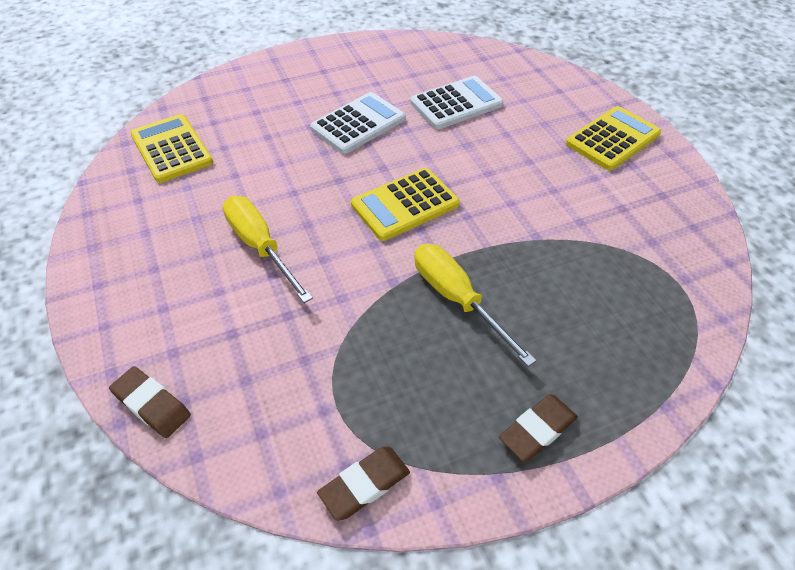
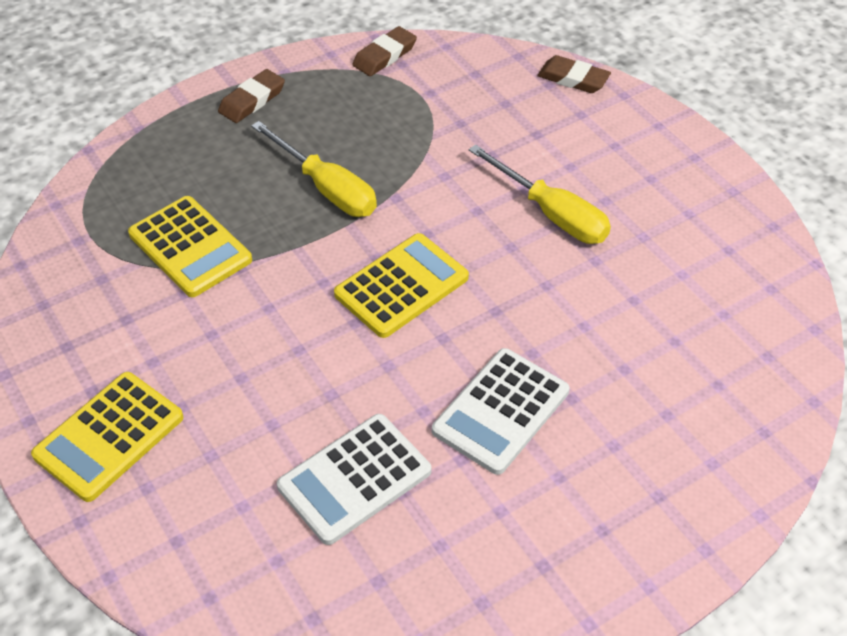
camera: 170 degrees right, 0 degrees up
(171, 149) = (743, 327): yellow calculator -> yellow calculator (190, 247)

